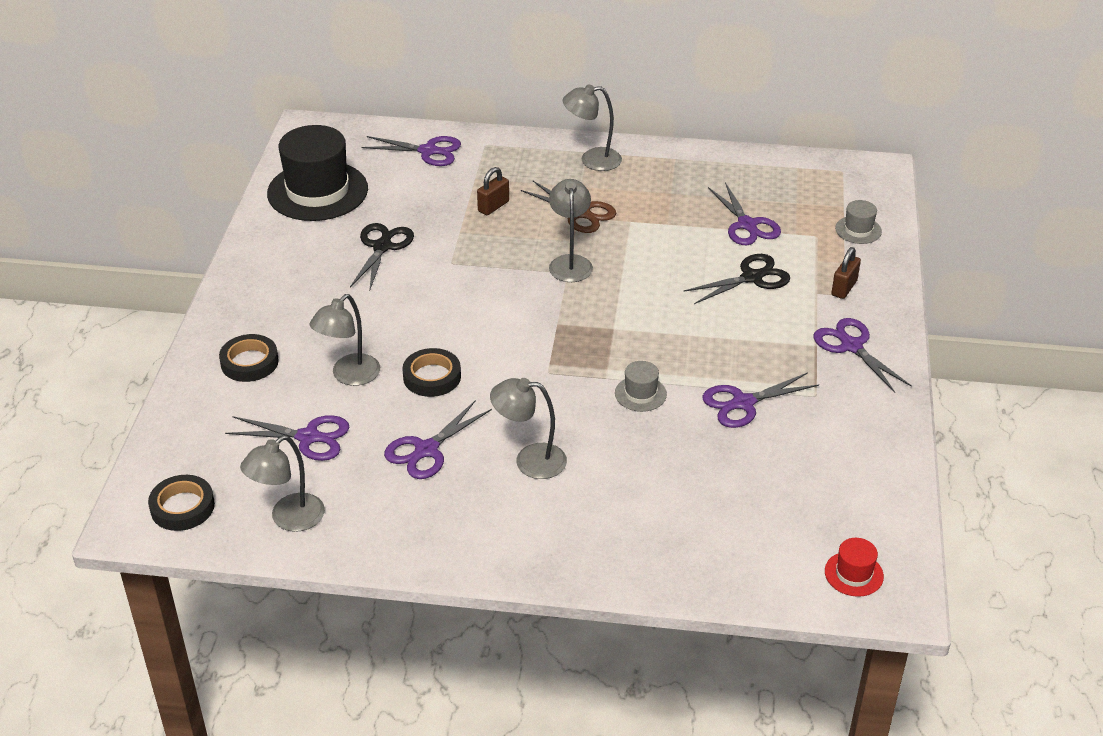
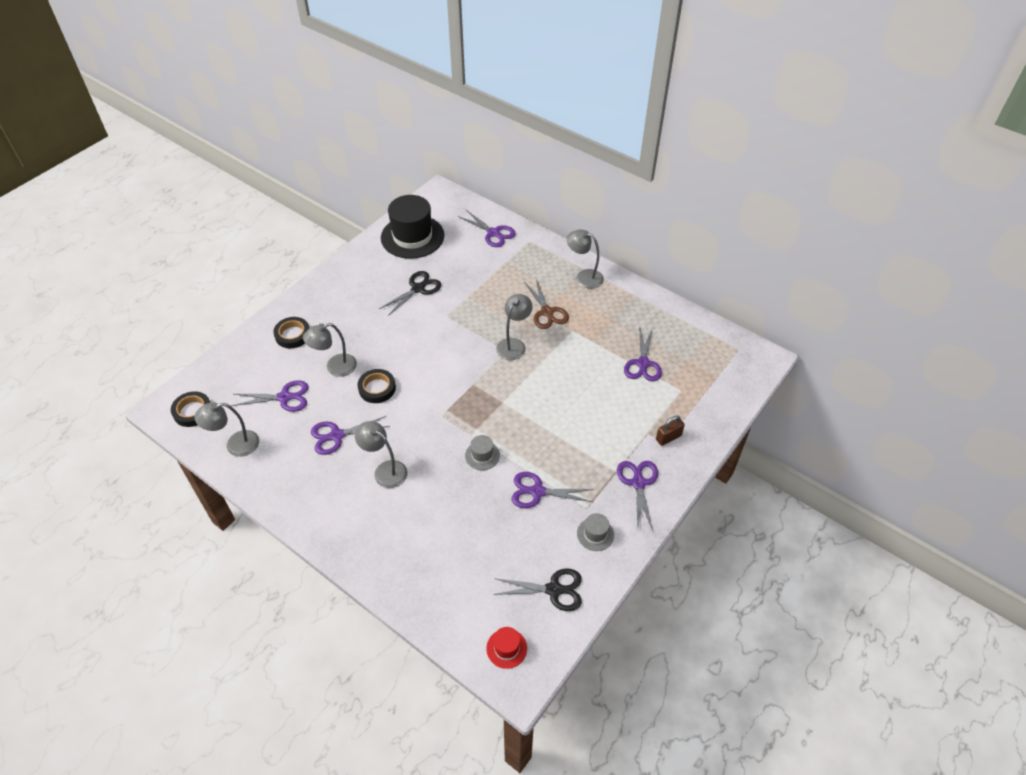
camera: 30 degrees right, 10 degrees up
(308, 437) = (284, 397): purple scissors -> purple scissors turned 45 degrees counterclockwise
(493, 206) = (500, 286): brown padlock -> none
(751, 277) = (615, 403): black scissors -> black scissors (554, 589)
(858, 230) = (713, 398): grey hat -> grey hat (595, 534)

